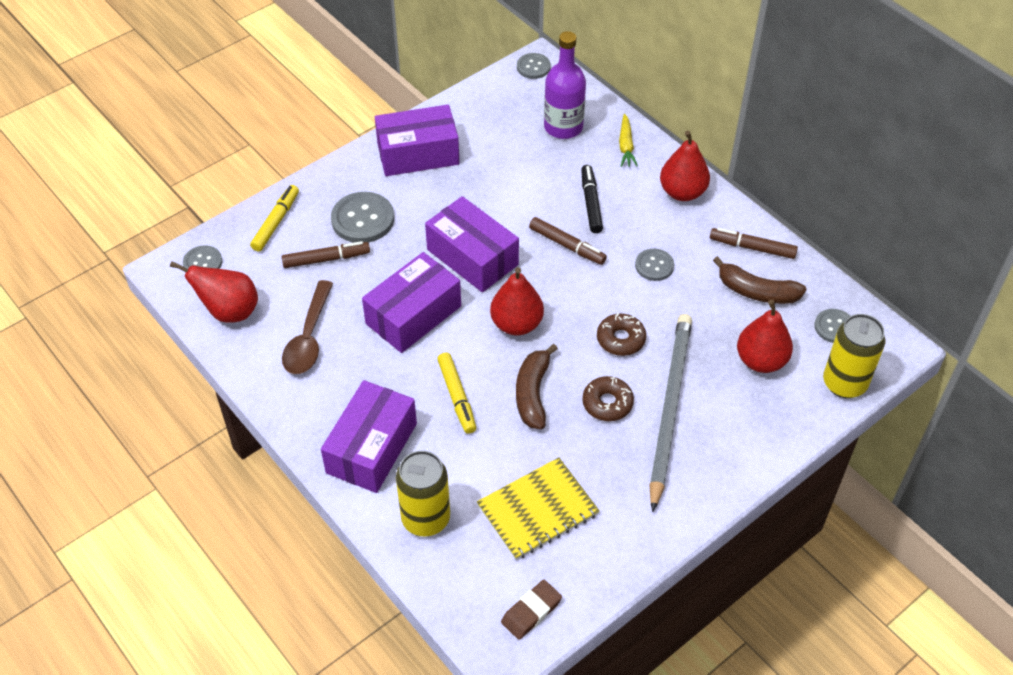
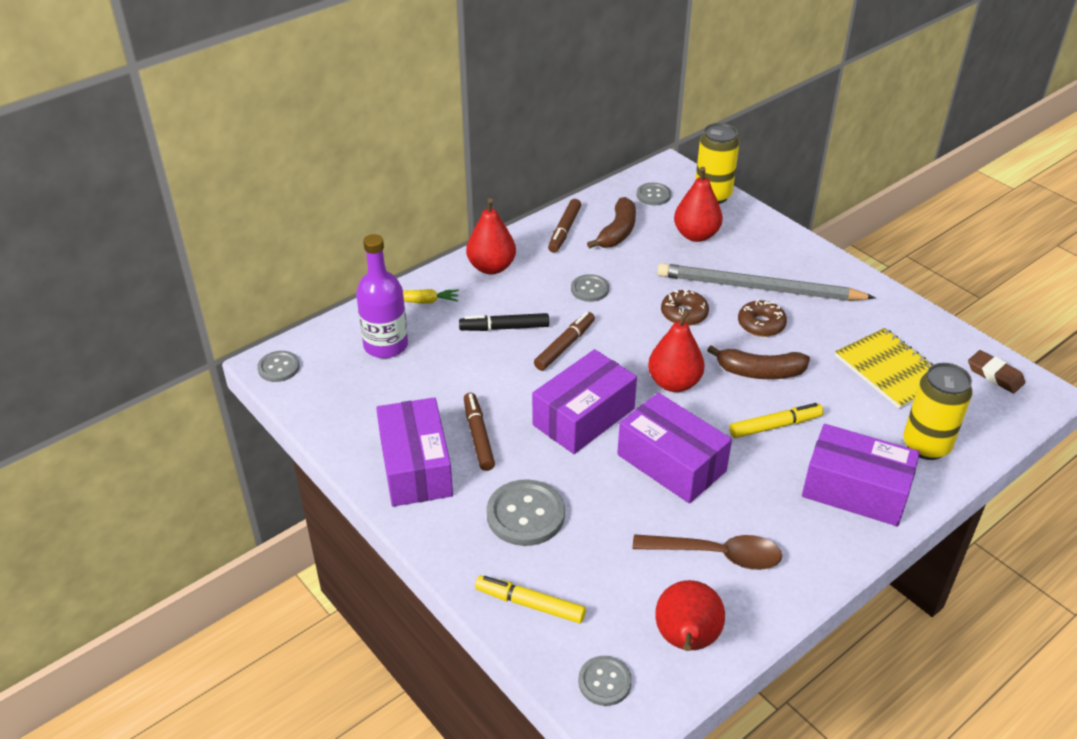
camera: 90 degrees left, 10 degrees down
(326, 259) = (592, 547): brown marker -> brown marker (478, 436)

